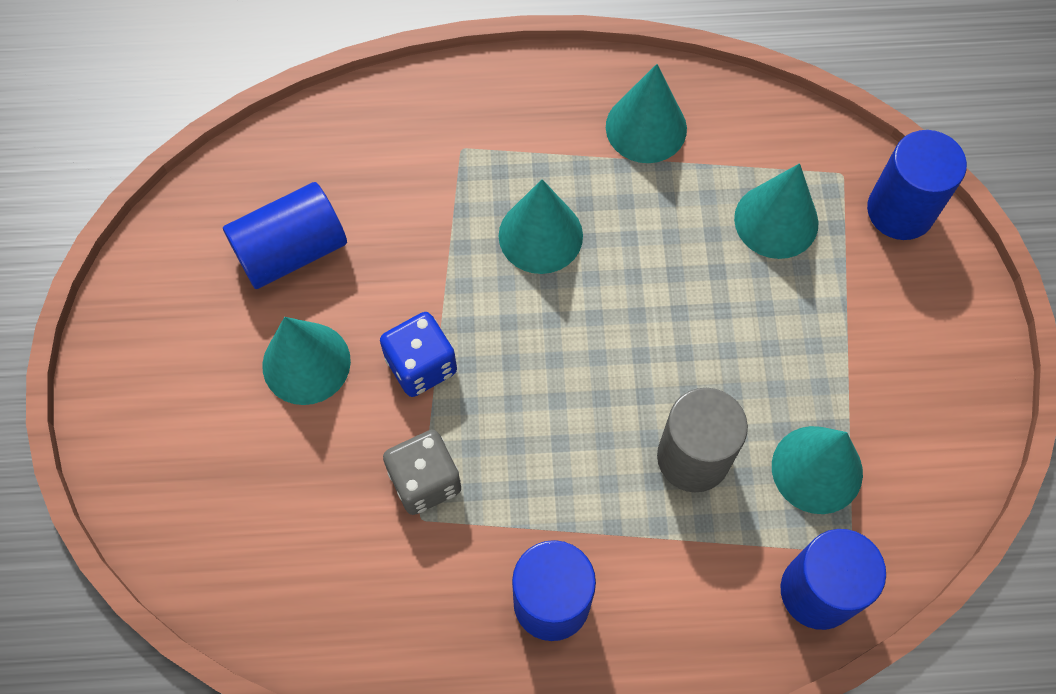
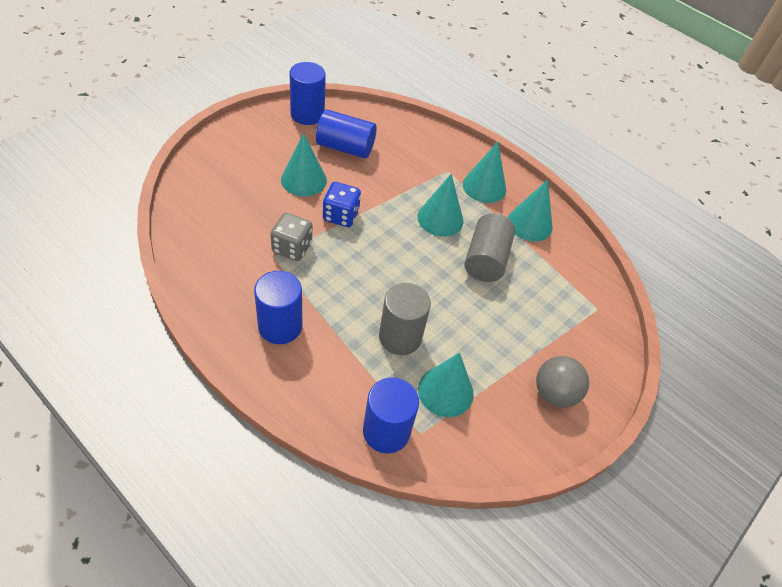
camera: 40 degrees right, 15 degrees down
(658, 239) = (486, 260): none -> grey cylinder
(776, 220) = (545, 297): turquoise cone -> turquoise cone (484, 187)
(900, 211) = (608, 343): blue cylinder -> blue cylinder (307, 114)
(919, 341) = (554, 393): none -> grey ball

